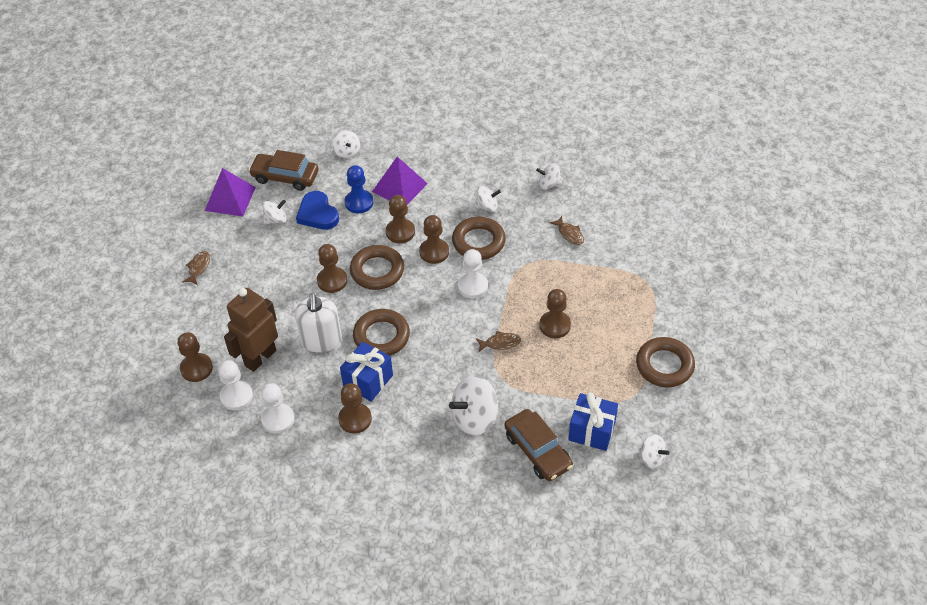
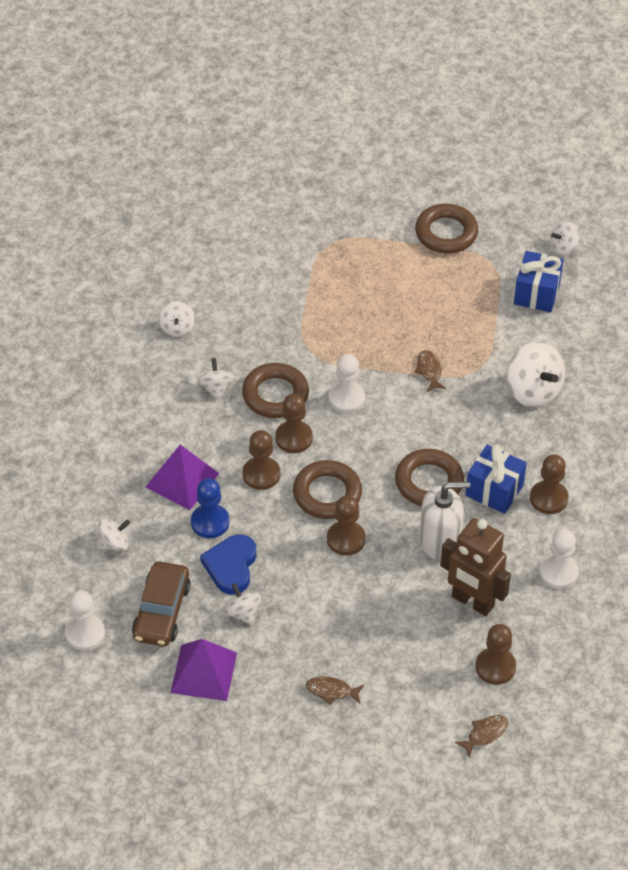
camera: 95 degrees left, 0 degrees up
(236, 396) = (531, 618): white pawn -> white pawn (85, 634)
(317, 214) = (231, 566): blue heart -> blue heart turned 135 degrees clockwise
(537, 451) = (567, 337): brown car -> none
(555, 325) = (400, 323): brown pawn -> none
(569, 234) = (260, 309): brown fish -> brown fish (484, 734)
(652, 458) = (563, 247): white spinning top -> white spinning top turned 150 degrees counterclockwise

